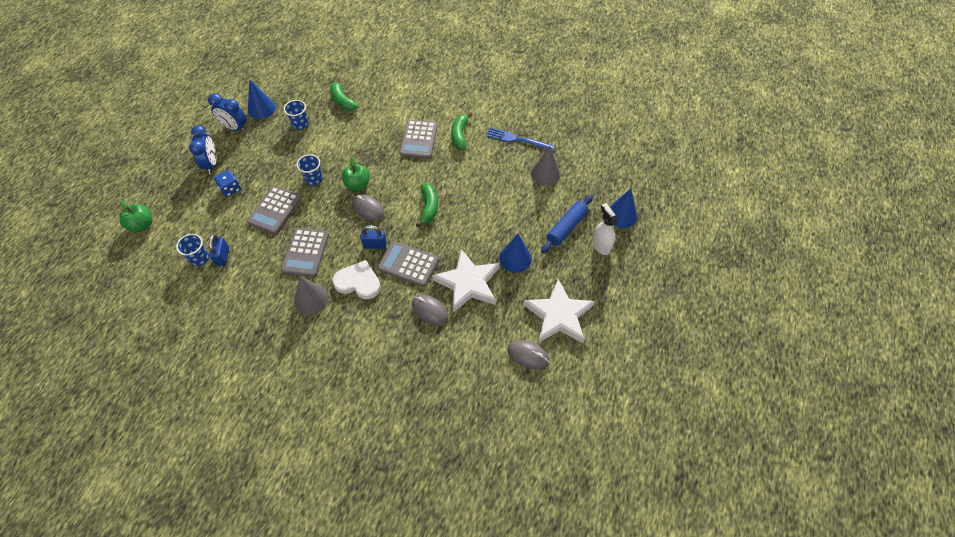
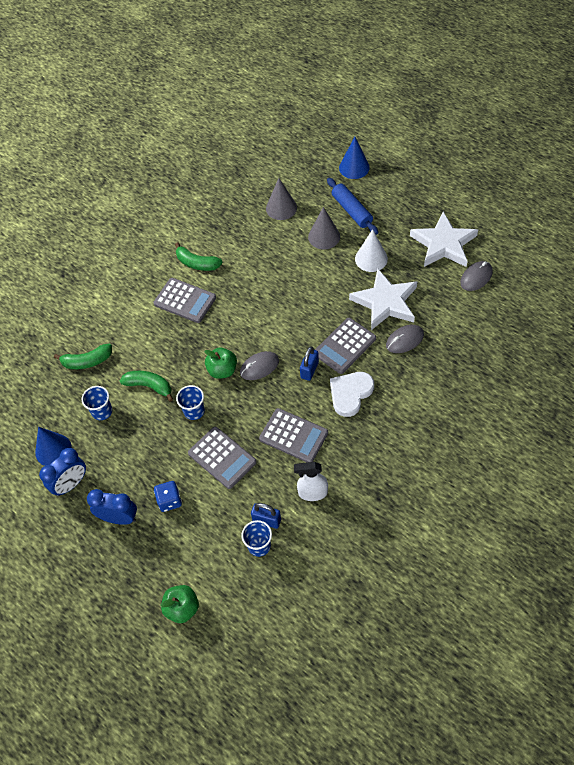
camera: 65 degrees left, 0 degrees up
(311, 299) = (355, 440): grey cone -> grey cone (324, 236)
(428, 207) = (281, 313): green banana -> green banana (149, 386)
(515, 258) = (371, 258): blue cone -> white cone
(517, 139) = (227, 218): blue fork -> none
(601, 245) = (381, 192): white spray bottle -> white spray bottle (312, 493)

